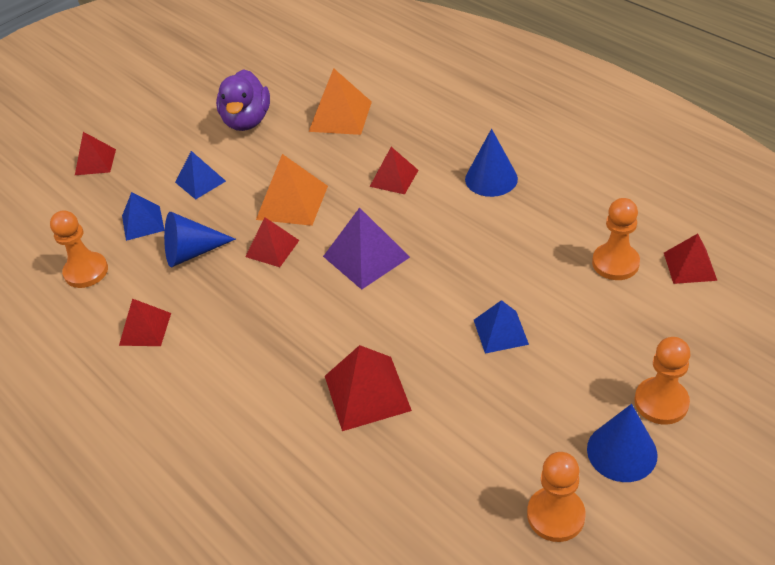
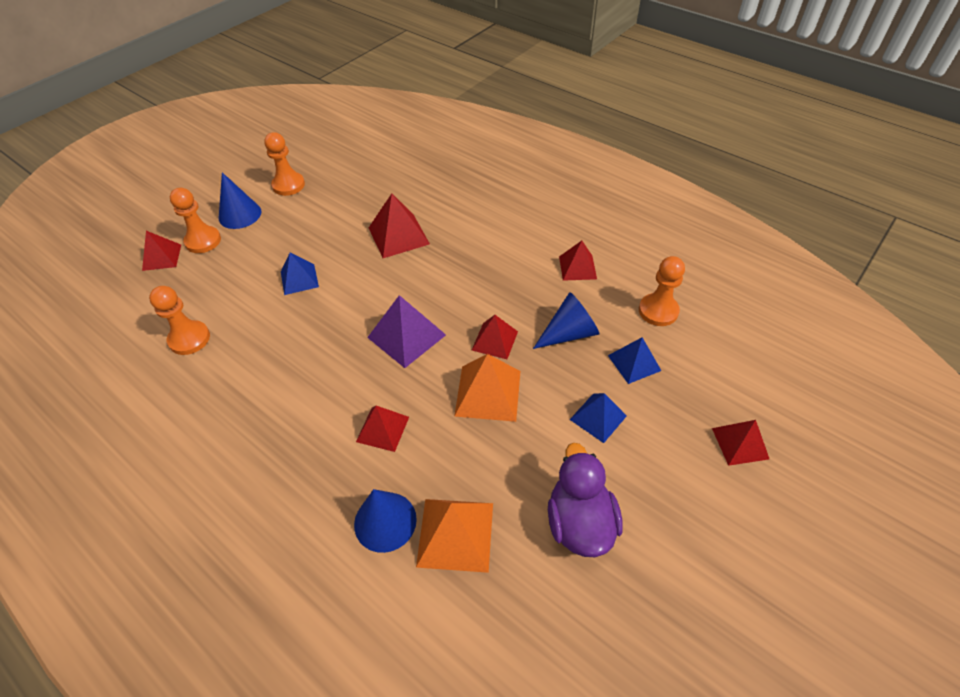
camera: 170 degrees right, 5 degrees up
(491, 179) = (278, 431): blue cone -> blue cone (385, 521)
(690, 266) = (128, 339): red pyramid -> red pyramid (162, 257)

